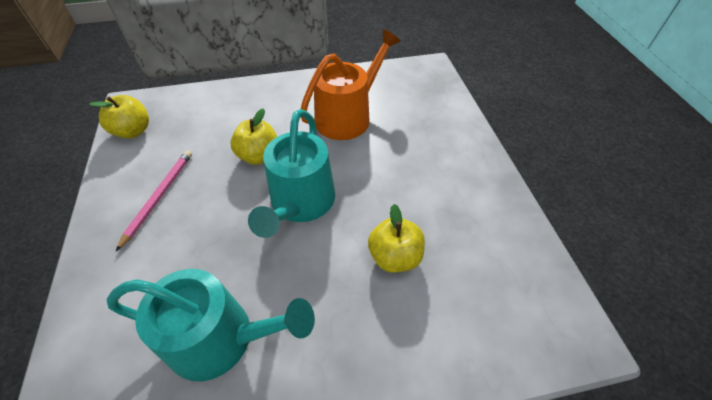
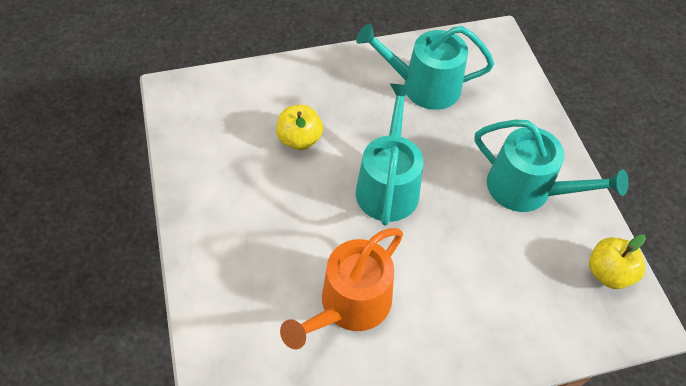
camera: 175 degrees right, 5 degrees up
(159, 197) = (527, 189): pink pencil -> turquoise watering can
(259, 156) = (445, 239): yellow apple -> none

